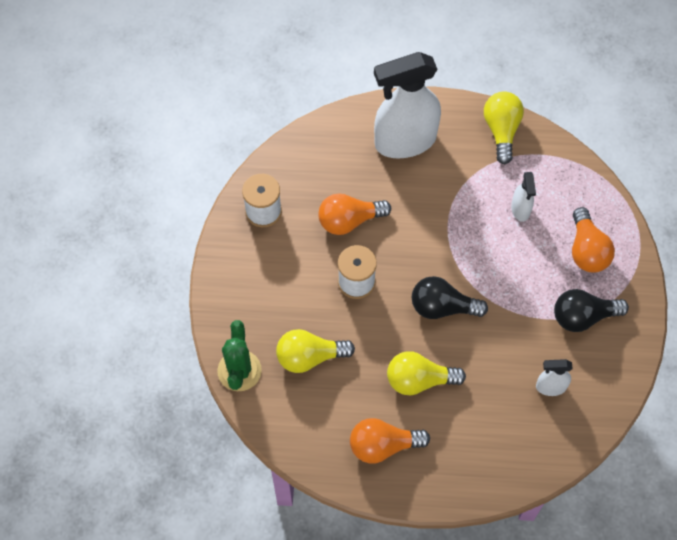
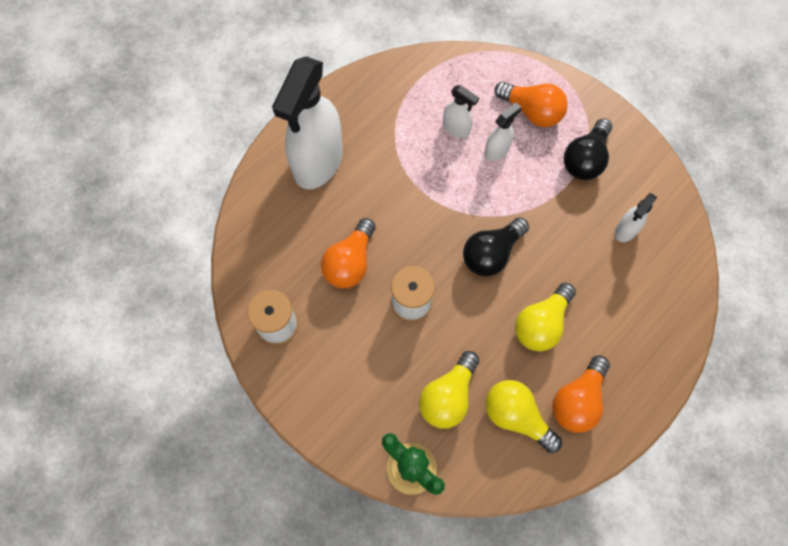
camera: 50 degrees left, 5 degrees up
(501, 131) = (376, 86): yellow light bulb -> yellow light bulb (516, 417)
(529, 250) = (497, 150): none -> white spray bottle

